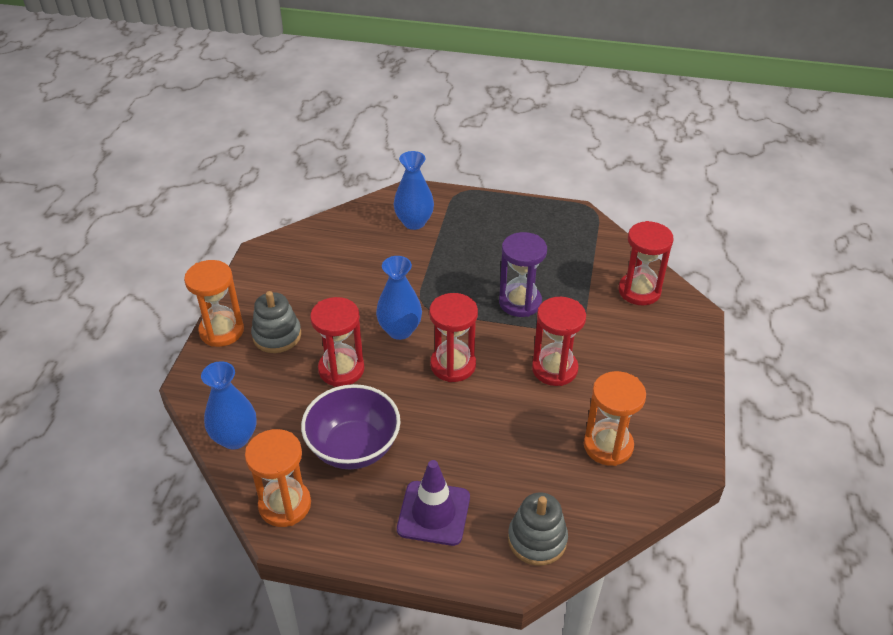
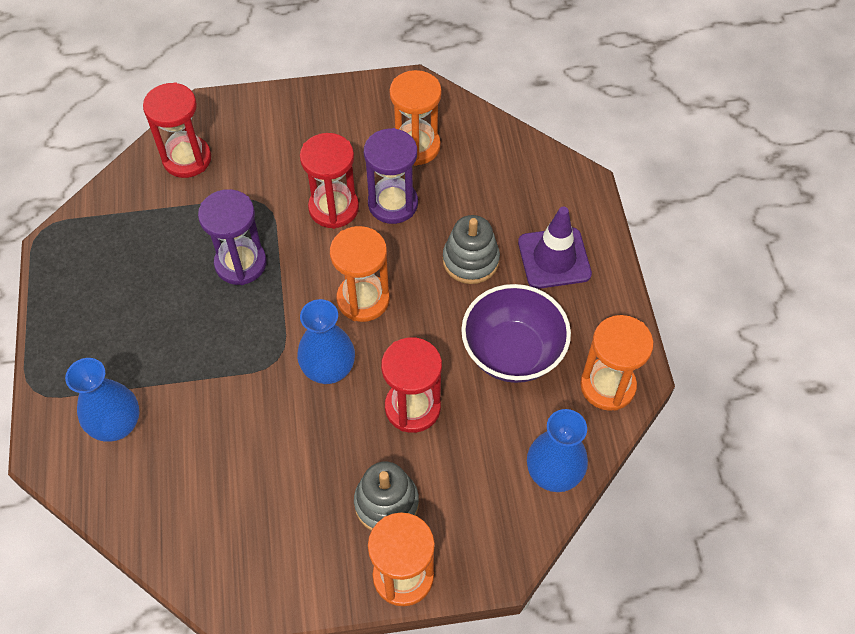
camera: 110 degrees left, 15 degrees up
(453, 365) = (363, 299): red hourglass -> orange hourglass
(537, 539) = (542, 175): grey stacking toy -> grey stacking toy (470, 260)
(544, 410) = (393, 204): none -> purple hourglass

